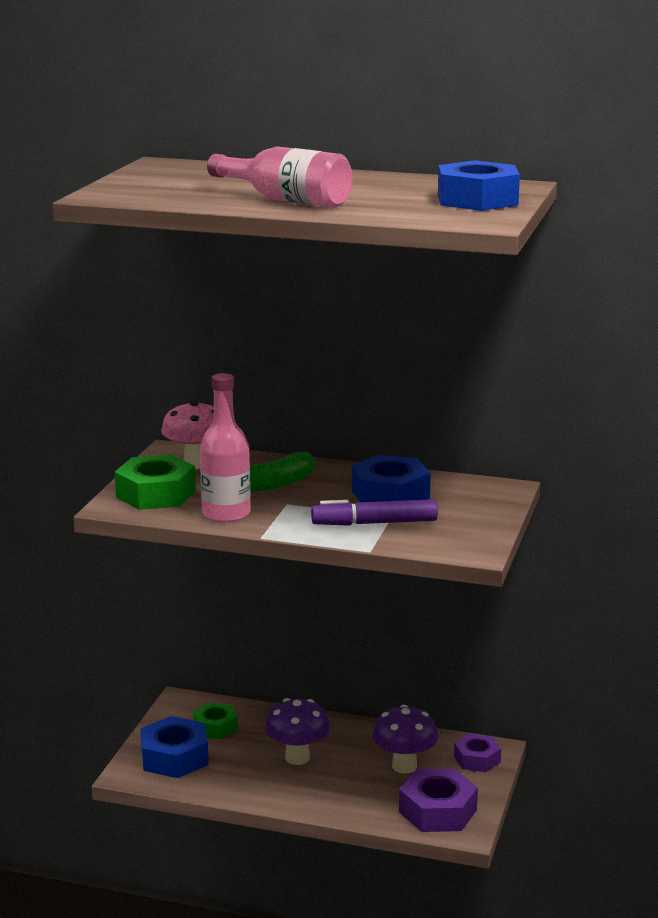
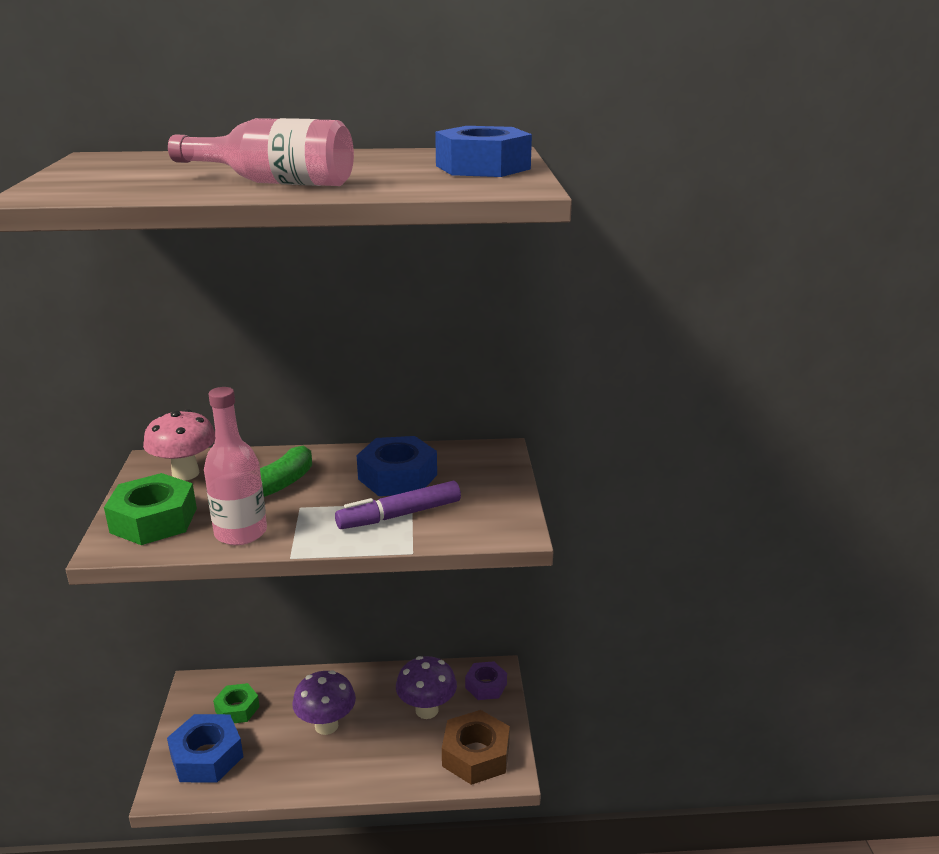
camera: 20 degrees left, 5 degrees up
(437, 811) = (476, 755): purple nut -> brown nut

